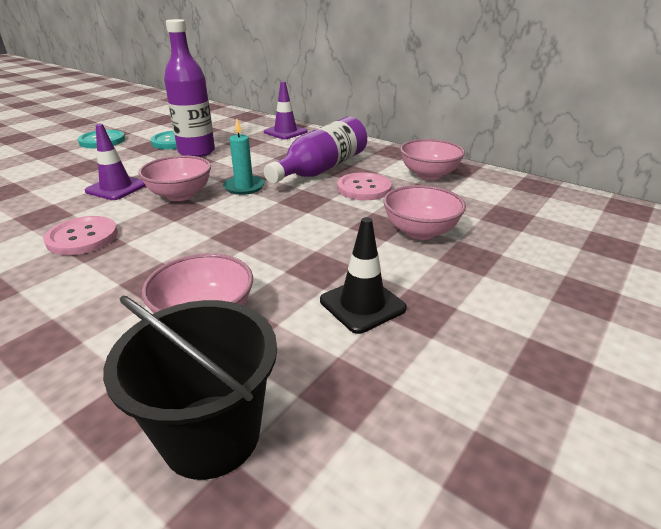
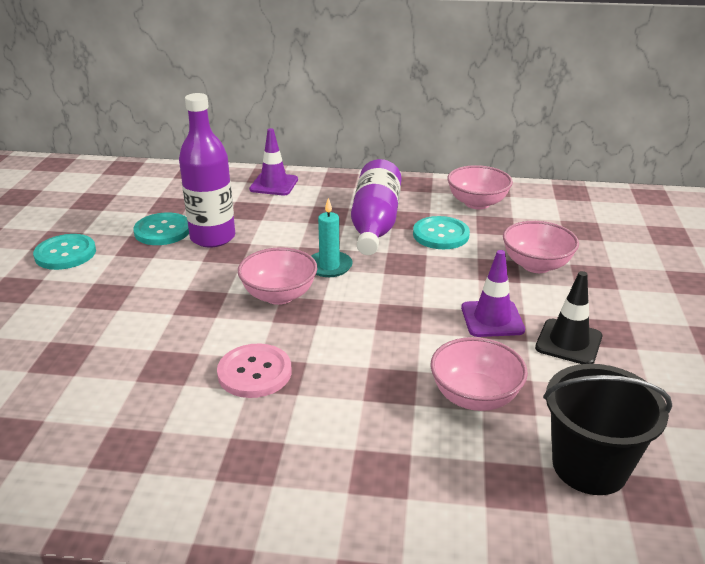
camera: 30 degrees left, 0 degrees up
(116, 188) = (195, 309): purple traffic cone -> purple traffic cone (492, 319)
(364, 188) = (440, 235): pink button -> turquoise button

